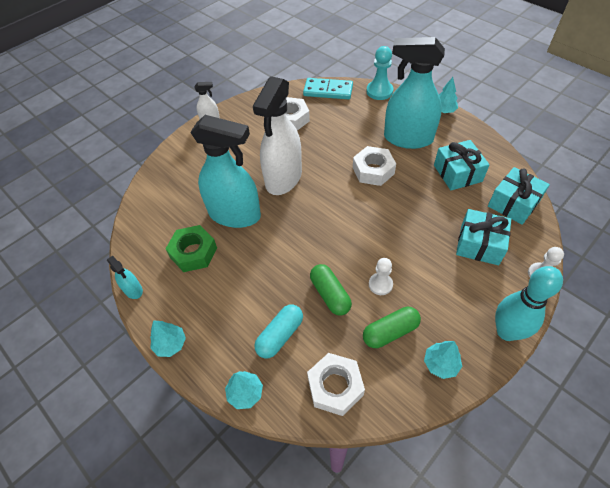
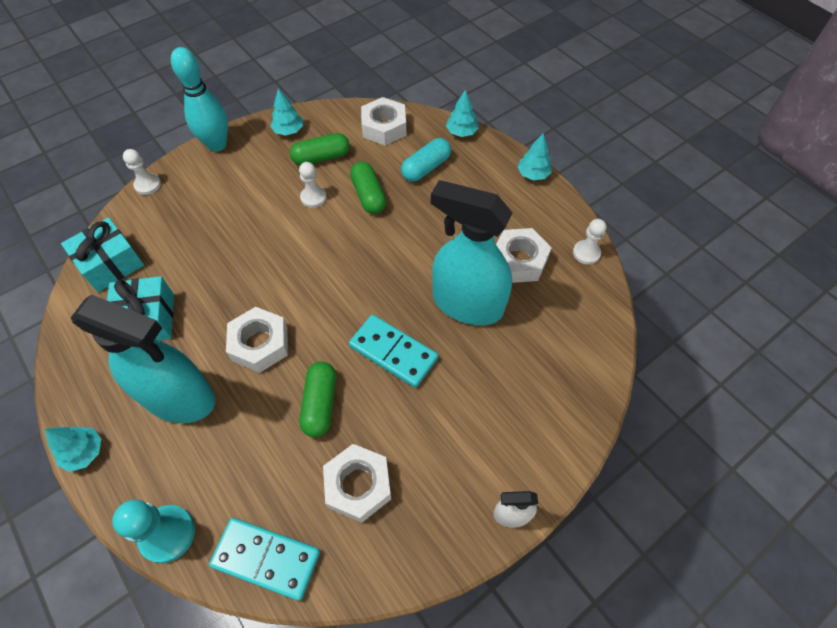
camera: 175 degrees left, 5 degrees up
(133, 290) = (583, 228): turquoise spray bottle -> none
(136, 267) = (586, 253): none -> white pawn
(193, 252) = (519, 260): green nut -> white nut
(283, 178) = (393, 352): white spray bottle -> turquoise domino
(322, 147) = (320, 404): none -> green capsule
(479, 244) = (186, 222): turquoise gift -> none

